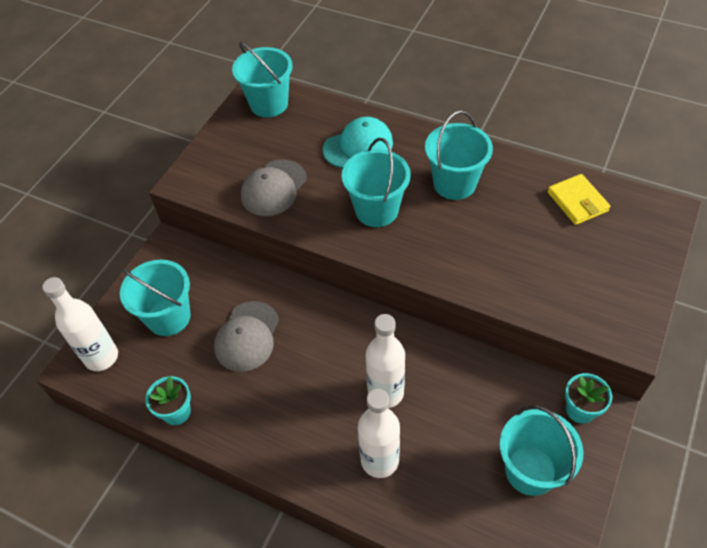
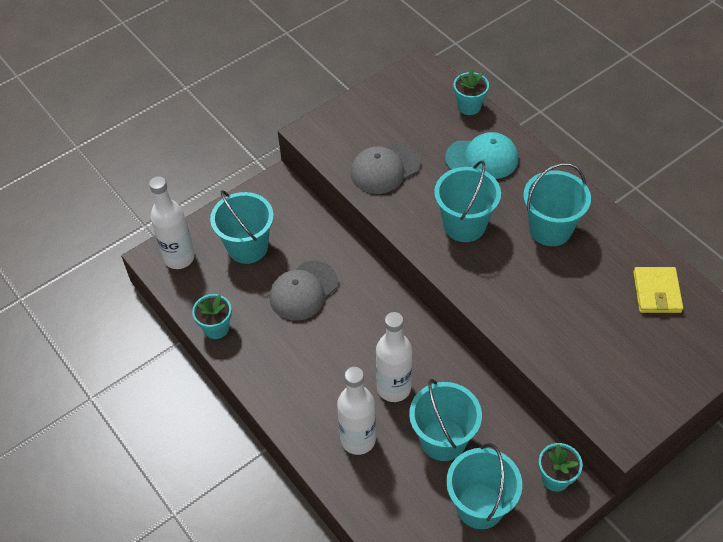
camera: 25 degrees right, 0 degrees up
(269, 104) = (423, 87): turquoise bucket -> turquoise bucket (443, 439)
(320, 106) = (469, 106): none -> turquoise flower pot

